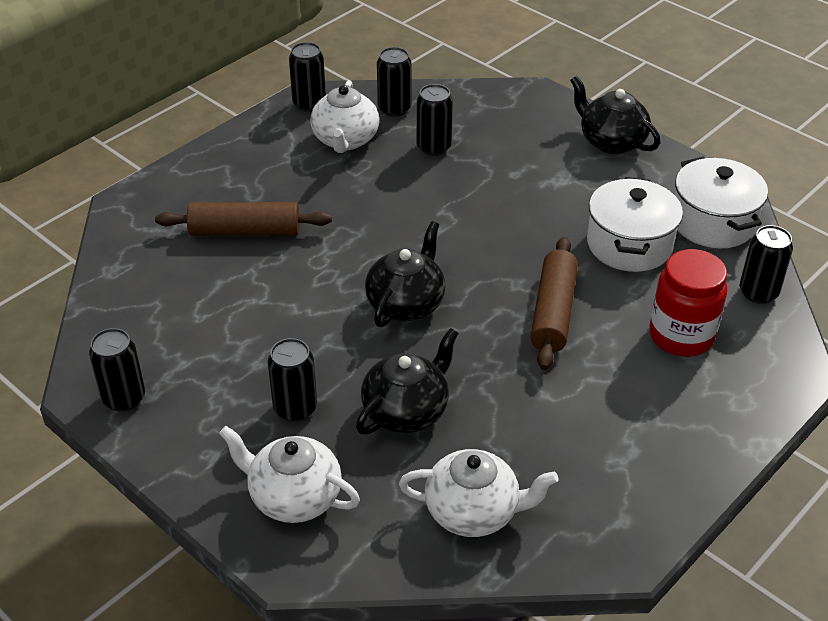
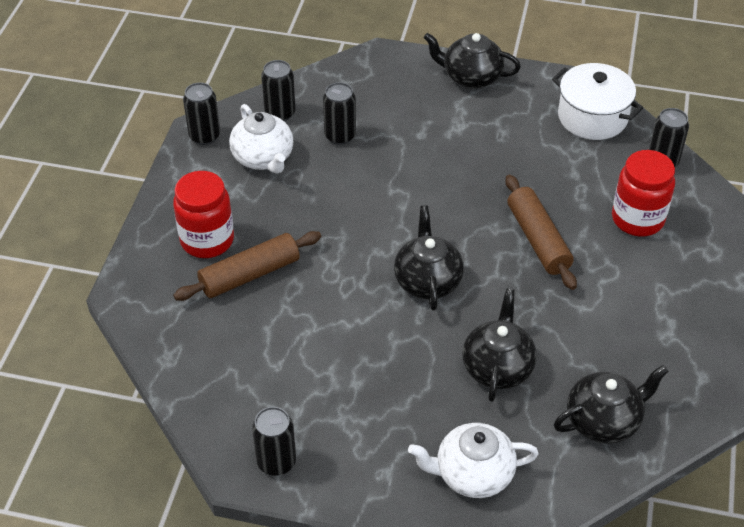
camera: 30 degrees left, 5 degrees up
(234, 188) = (207, 240): none -> red jar
(295, 408) = (415, 405): black can -> none
(473, 512) = (603, 421): white teapot -> black teapot
(629, 244) = (549, 160): white pot -> none

